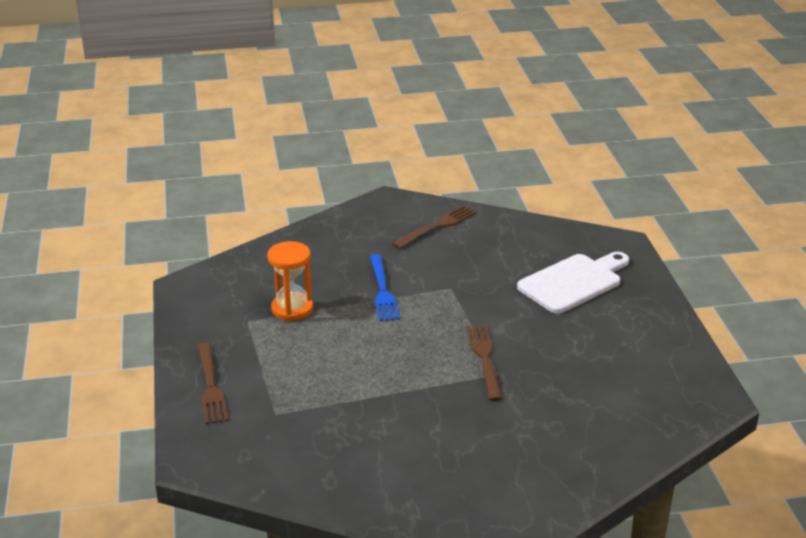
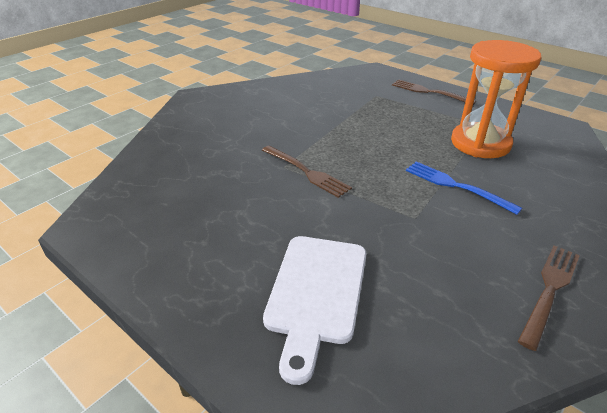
camera: 140 degrees right, 5 degrees up
(292, 309) = (480, 143): orange hourglass -> orange hourglass, size x1.56
(437, 226) = (549, 290): brown fork -> brown fork turned 150 degrees counterclockwise

